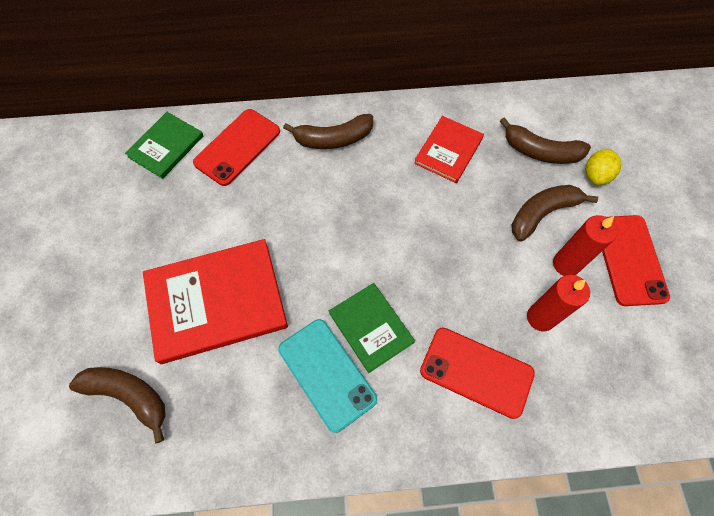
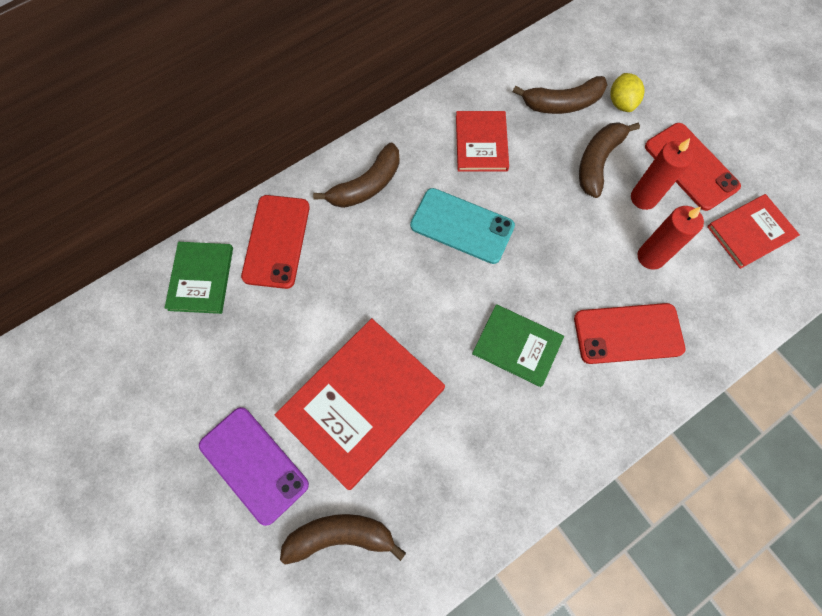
camera: 30 degrees left, 5 degrees up
(106, 302) = (253, 464): none -> purple phone
(326, 374) = (506, 409): turquoise phone -> turquoise phone (462, 226)
(654, 346) = (750, 232): none -> red book

